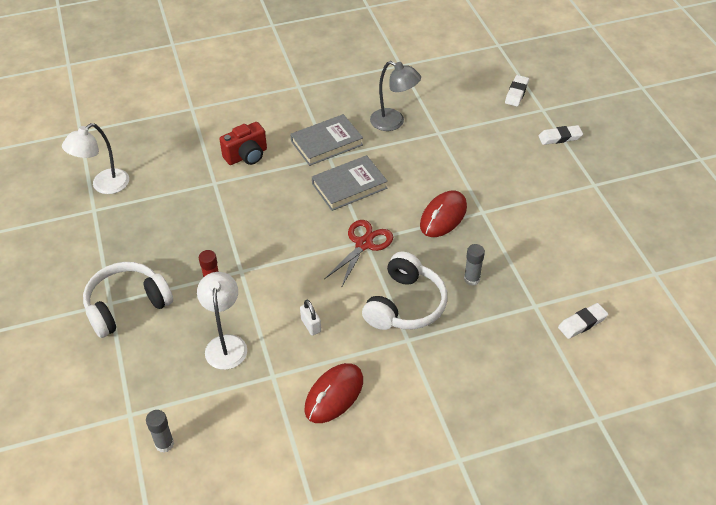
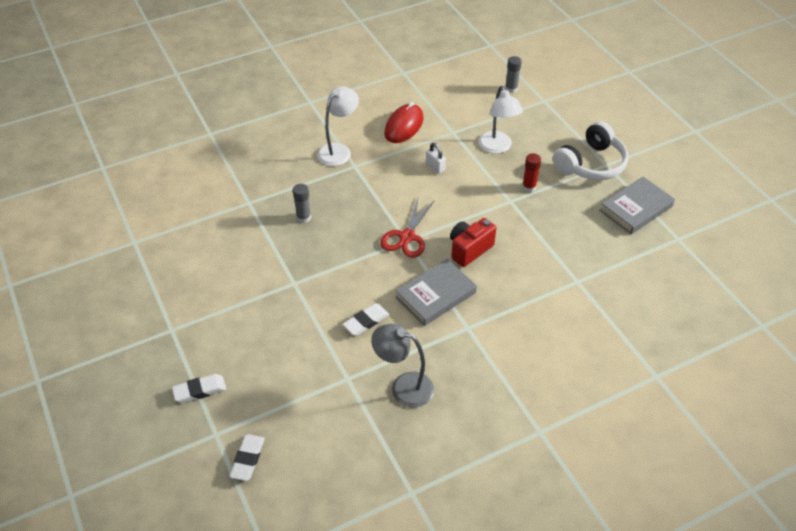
camera: 170 degrees right, 0 degrees up
(104, 186) = (686, 264): white lamp -> white lamp (339, 150)
(247, 156) = (559, 317): red camera -> red camera (469, 249)
(326, 143) = (476, 346): grey book -> grey book (636, 208)
(405, 305) = (360, 190): white headphones -> none
(443, 216) = (333, 273): red mouse -> none
(582, 323) = (210, 194): white eraser -> white eraser (366, 322)

